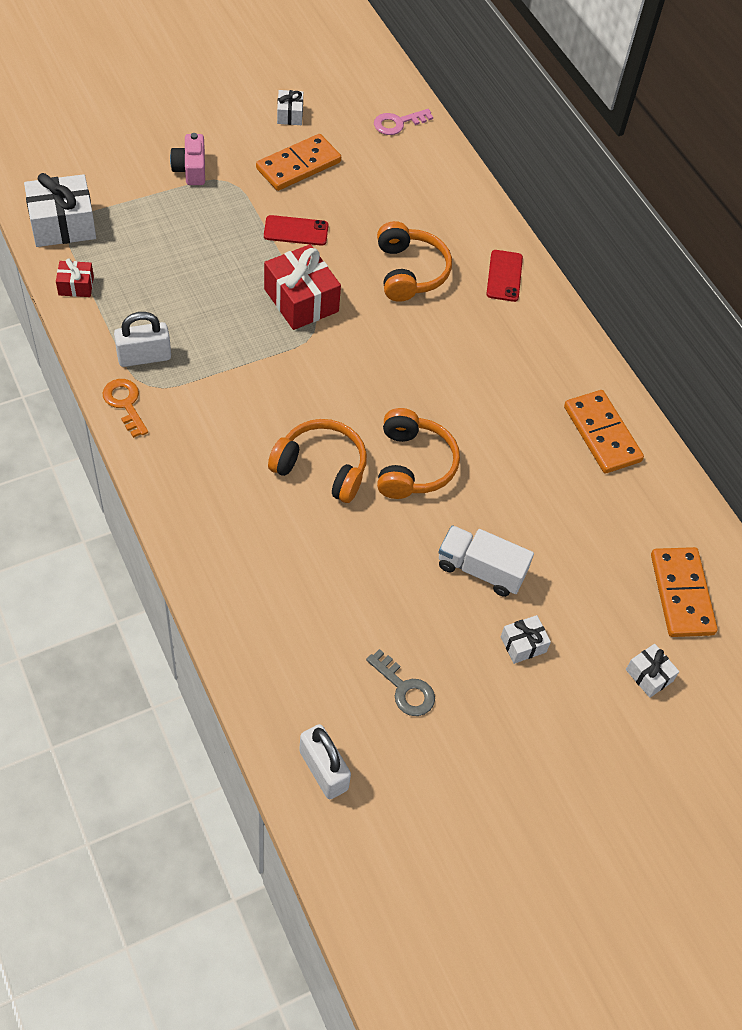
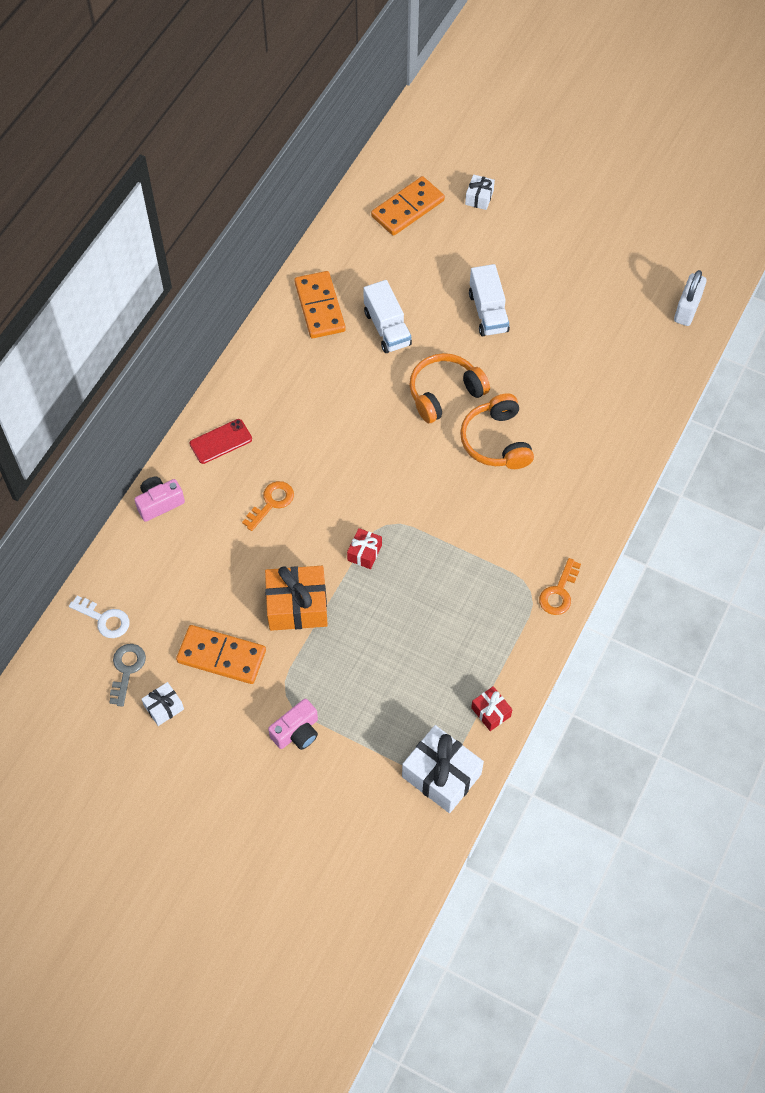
camera: 120 degrees left, 5 degrees up
(144, 357) = (510, 613): white padlock -> none
(296, 231) = (297, 606): red phone -> orange gift
(301, 300) = (364, 553): red gift -> red gift, size x0.52
(398, 123) = (104, 619): pink key -> white key
(404, 688) = (602, 302): grey key -> grey key (126, 669)
(409, 272) = (271, 503): orange headphones -> orange key
(476, 206) = (159, 503): none -> pink camera
(523, 644) = (518, 264): white gift -> none
(531, 470) = (387, 328): none -> white truck
(602, 434) = (319, 307): orange domino -> orange domino turned 45 degrees counterclockwise

